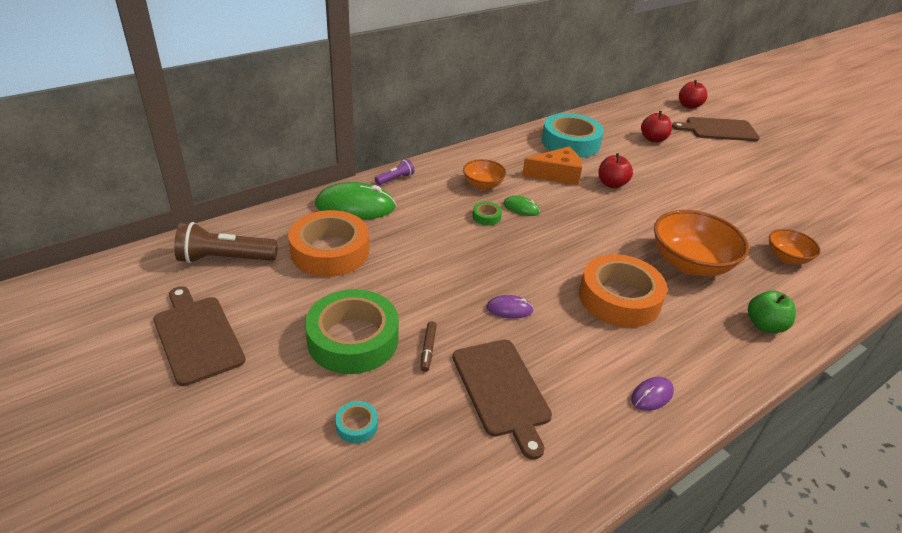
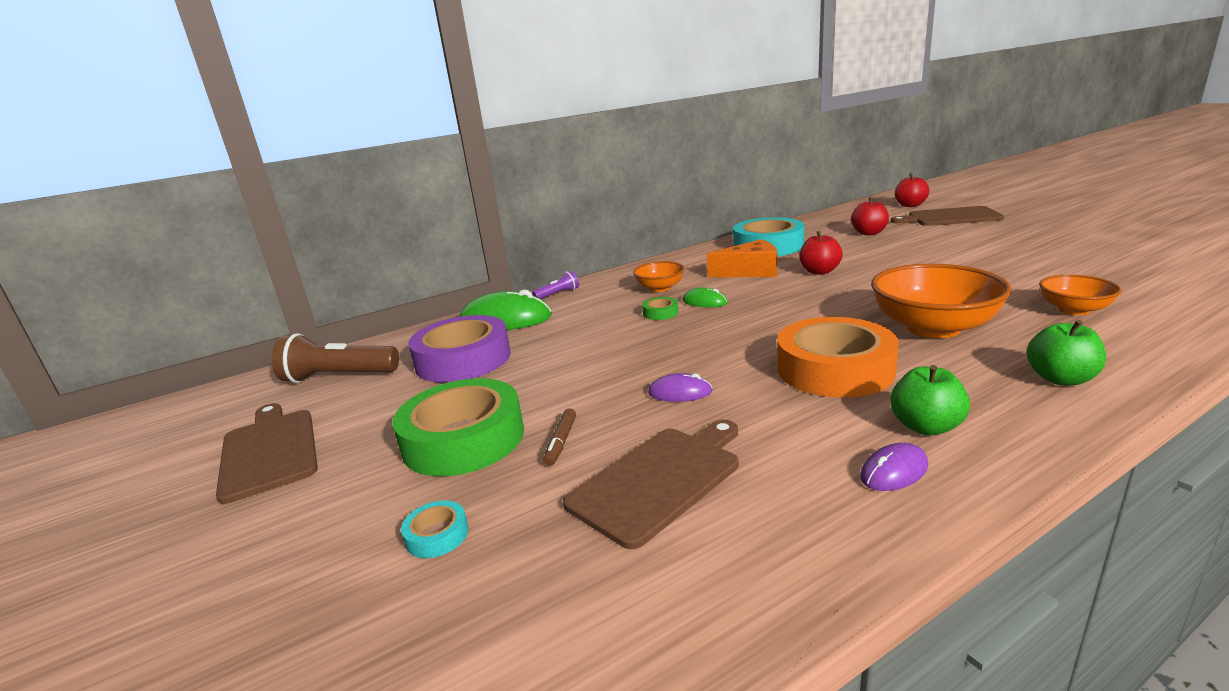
camera: 10 degrees right, 15 degrees down
(330, 251) = (463, 359): orange tape -> purple tape
(502, 390) = (659, 480): brown cutting board -> brown cutting board turned 120 degrees counterclockwise
(675, 359) = (925, 426): none -> green apple

